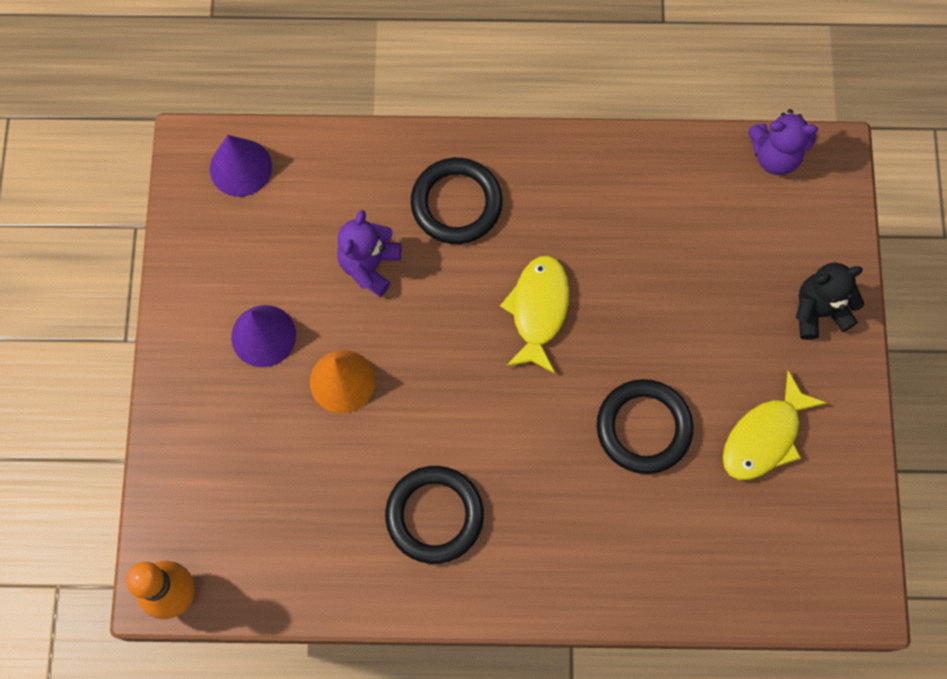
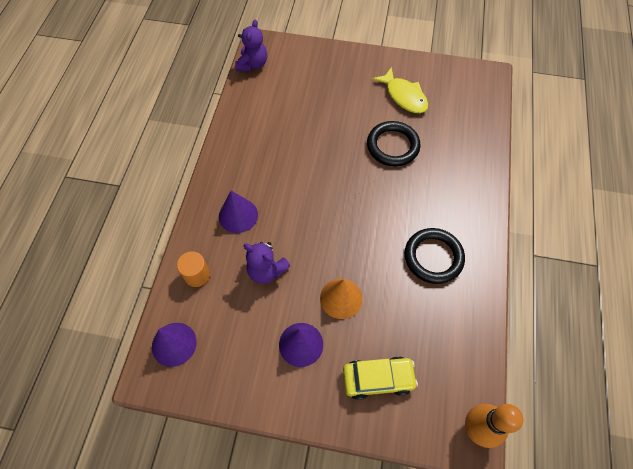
camera: 80 degrees left, 10 degrees down
(227, 450) = (378, 379): none -> yellow car
(347, 170) = (197, 275): none -> orange cylinder
(456, 203) = (238, 215): black ring -> purple cone
(538, 310) = (315, 184): yellow fish -> none
(819, 311) = (341, 63): black teddy bear -> none

